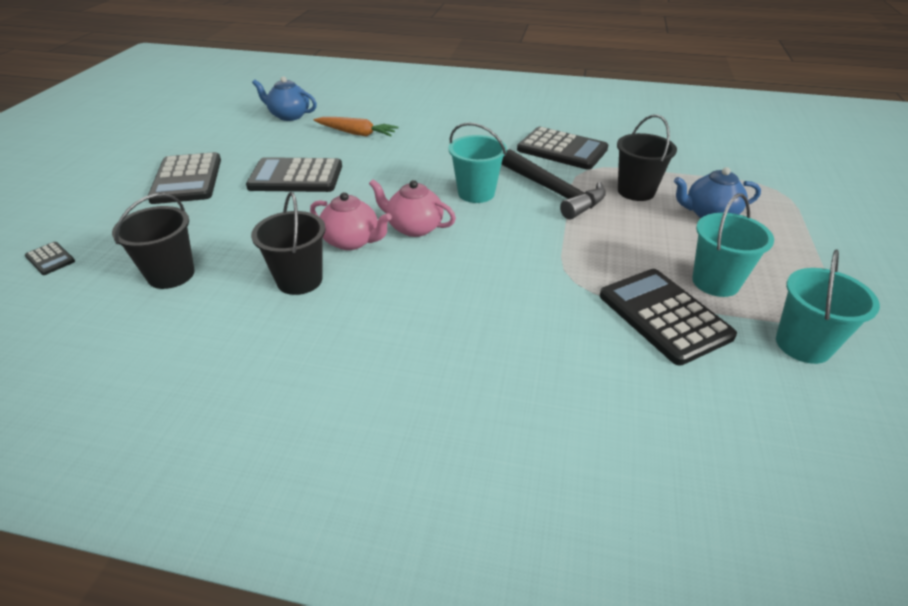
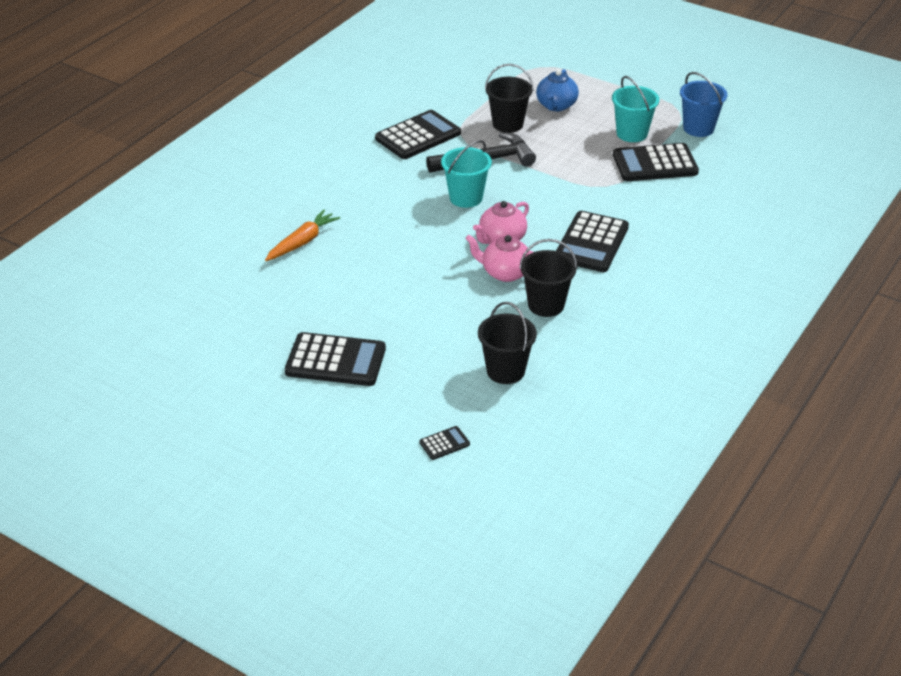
camera: 70 degrees left, 0 degrees up
(289, 116) = (221, 282): blue teapot -> none
(296, 177) = (374, 291): black calculator -> black calculator (591, 243)
(352, 241) = (505, 273): pink teapot -> pink teapot turned 120 degrees counterclockwise
(803, 345) = (698, 128): turquoise bucket -> blue bucket

